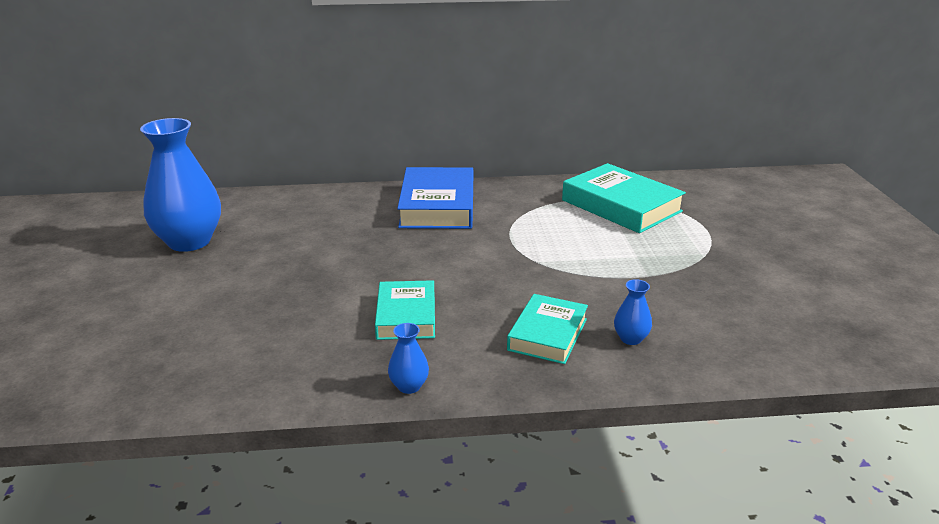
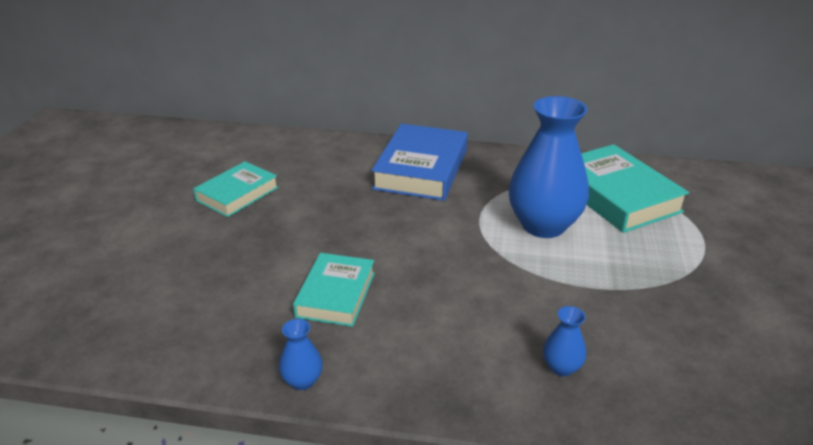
camera: 15 degrees right, 5 degrees up
(189, 241) = (175, 176): blue vase -> blue vase (543, 225)
(547, 334) = (471, 344): turquoise book -> turquoise book (237, 194)

